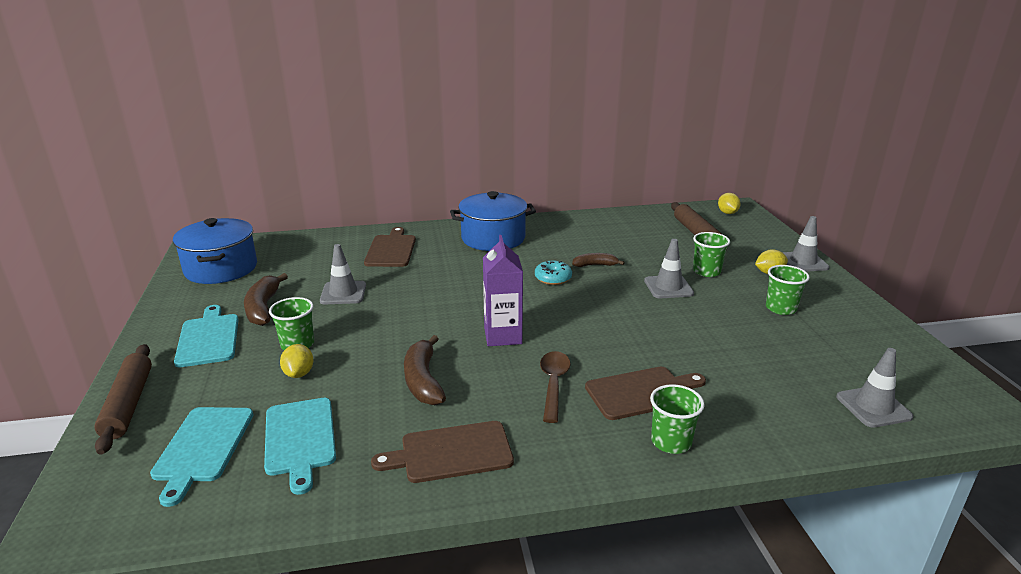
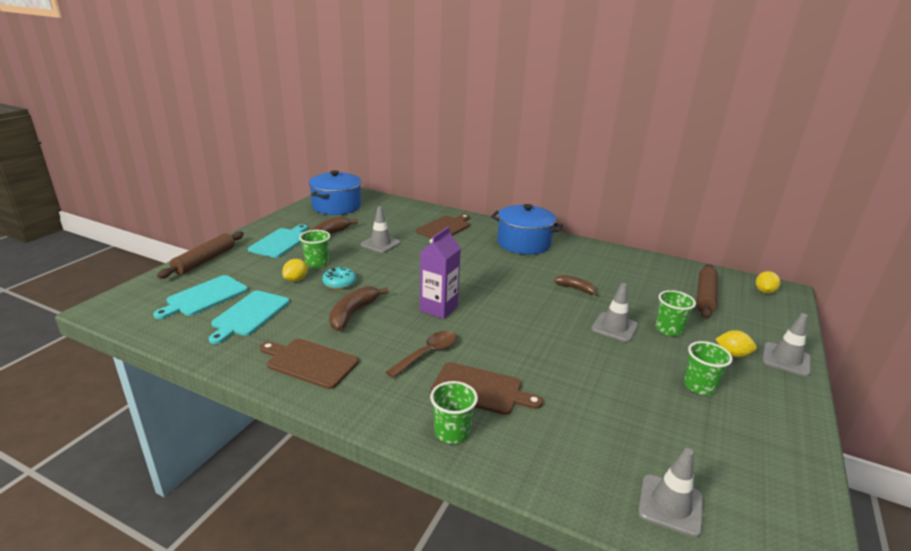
camera: 35 degrees right, 0 degrees up
(553, 278) = (528, 285): turquoise donut -> turquoise donut (339, 283)

